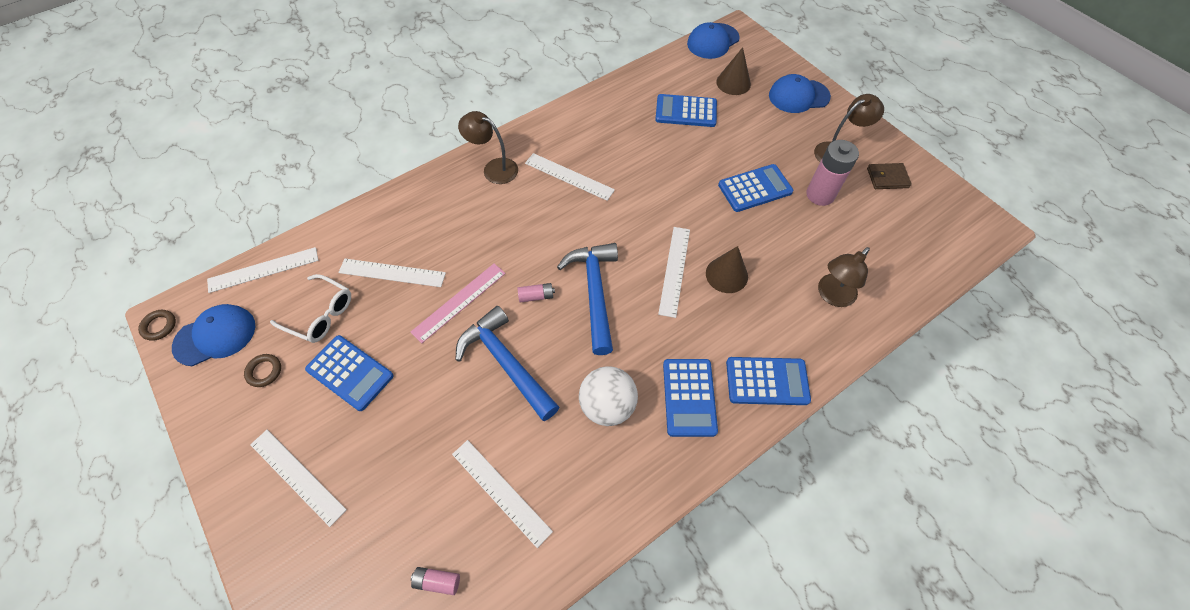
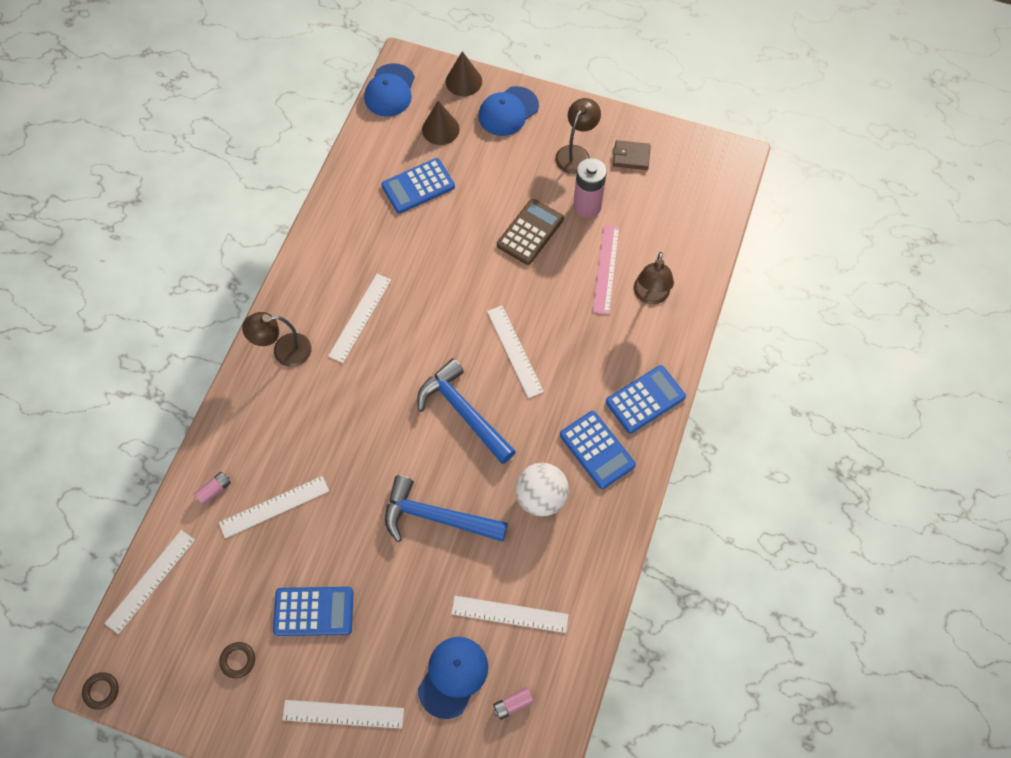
camera: 35 degrees left, 5 degrees up
(215, 336) = (163, 663): blue cap -> blue cap (453, 676)
(320, 314) = (242, 583): white glasses -> none
(459, 302) = (356, 493): pink ruler -> pink ruler (606, 269)
(536, 296) = (417, 446): pink battery -> pink battery (214, 490)
(569, 176) = (360, 317): white ruler -> white ruler turned 60 degrees counterclockwise
(726, 275) = (558, 328): brown cone -> brown cone (463, 81)
(755, 188) = (530, 232): blue calculator -> brown calculator
(887, 178) = (631, 156): brown wallet -> brown wallet turned 45 degrees clockwise

